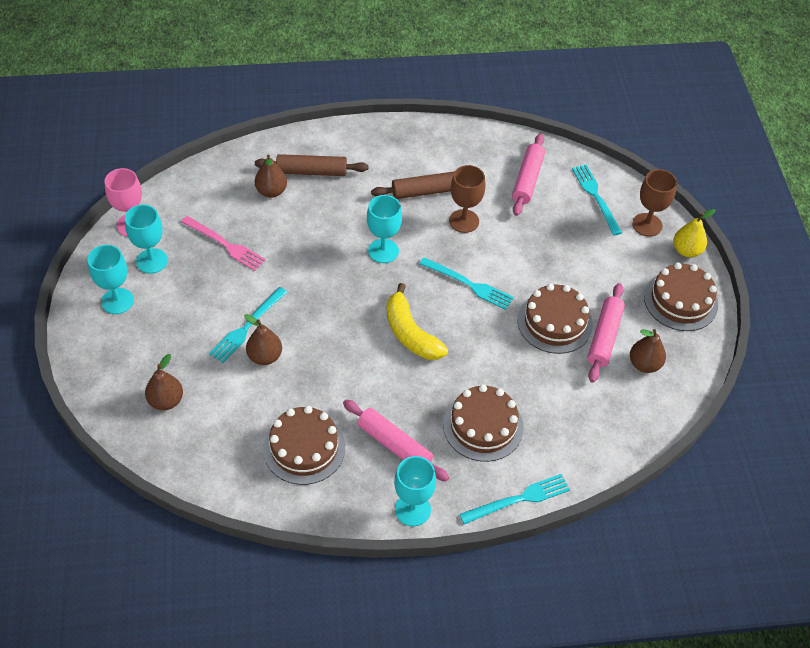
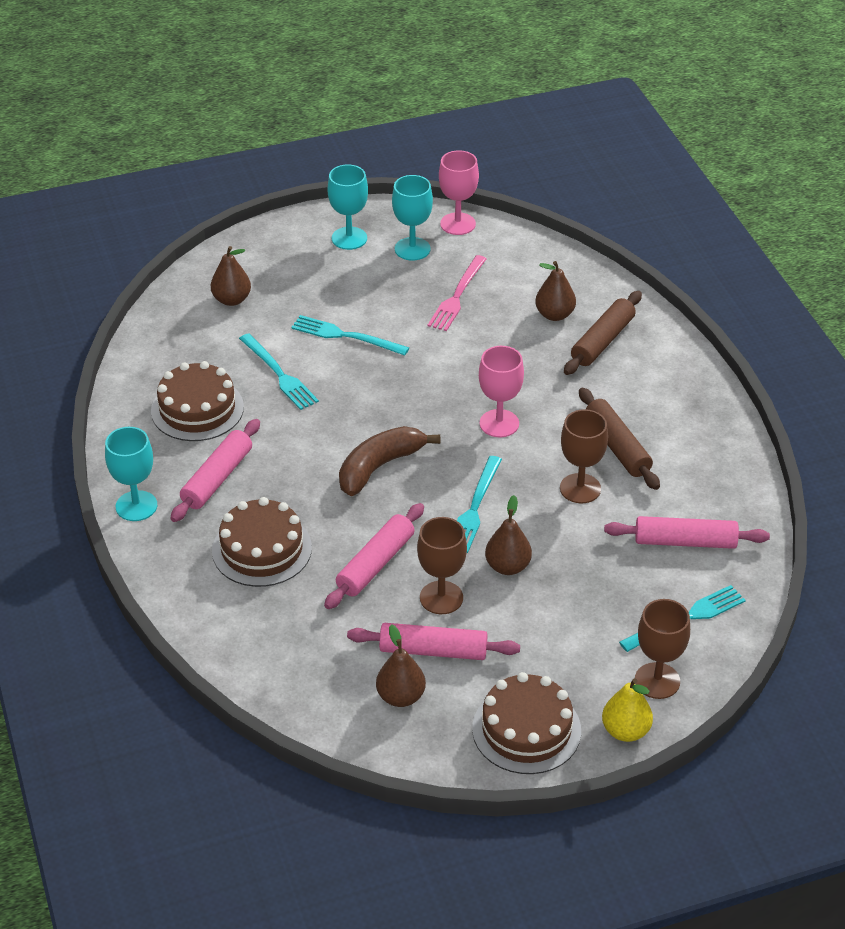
camera: 80 degrees right, 10 degrees down
(265, 356) = (309, 357): brown pear -> brown pear (507, 566)
(311, 171) = (602, 341): brown rolling pin -> brown rolling pin turned 45 degrees clockwise
(383, 251) = (499, 423): turquoise goblet -> pink goblet
(410, 333) = (379, 467): yellow banana -> brown banana
(513, 355) = (375, 564): none -> pink rolling pin
(518, 499) = (166, 593): turquoise fork -> turquoise fork (279, 374)
(554, 322) = (441, 598): brown cake -> brown goblet

